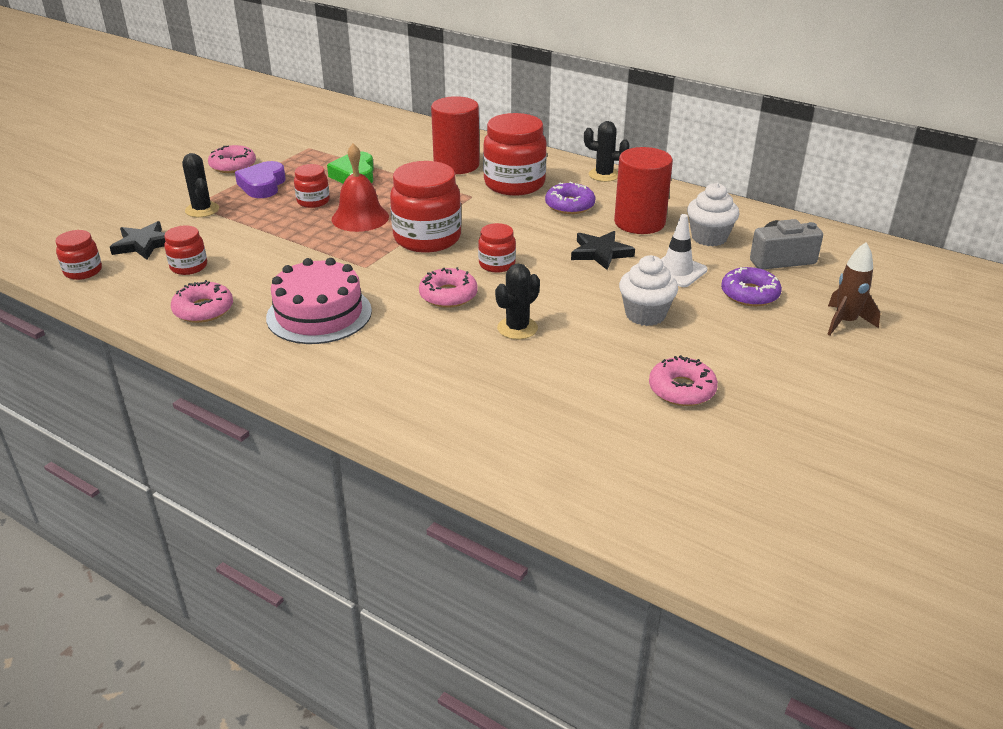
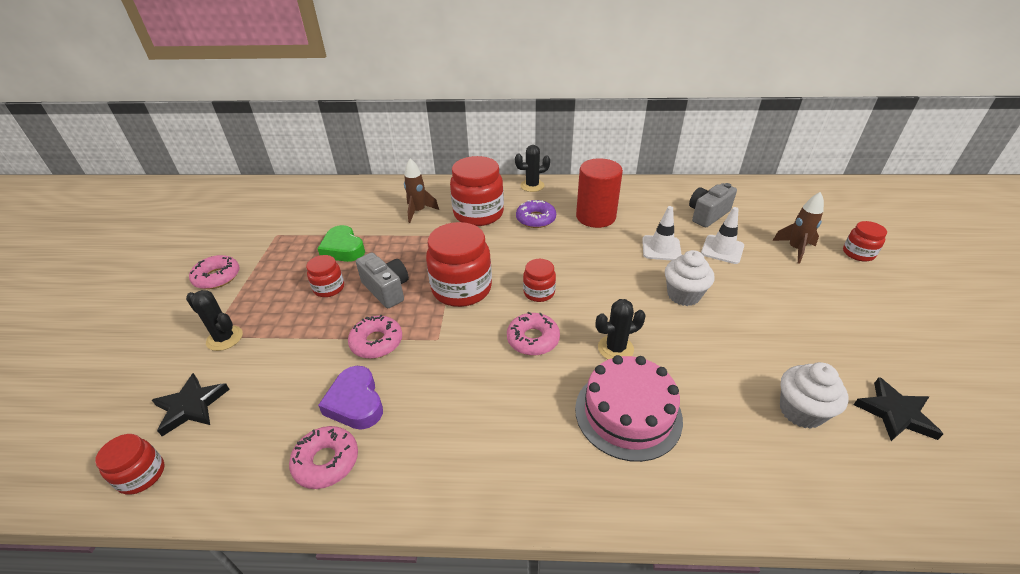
camera: 30 degrees left, 5 degrees up
(189, 267) = (265, 413): red jar -> red jar (858, 253)
(262, 185) = (265, 288): purple heart -> purple heart (355, 403)
(319, 314) = (445, 411): pink cake -> pink cake (628, 413)
(360, 218) = (386, 289): red bell -> grey camera
(456, 165) = (418, 211): red cylinder -> brown rocket
(517, 328) = (615, 348): black cactus -> black cactus turned 60 degrees clockwise
(600, 253) = (598, 252): black star -> black star (895, 413)
(681, 389) = (777, 352): pink donut -> pink donut (376, 342)
(709, 238) = (650, 213): white cupcake -> white cupcake (801, 411)
(749, 294) = (722, 249): purple donut -> white traffic cone

